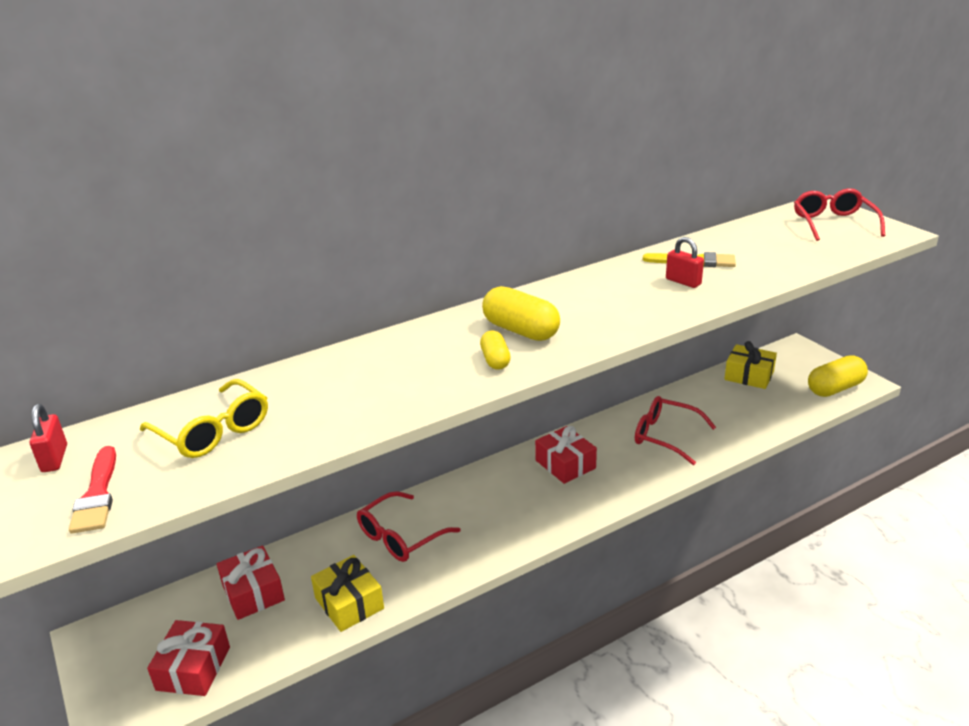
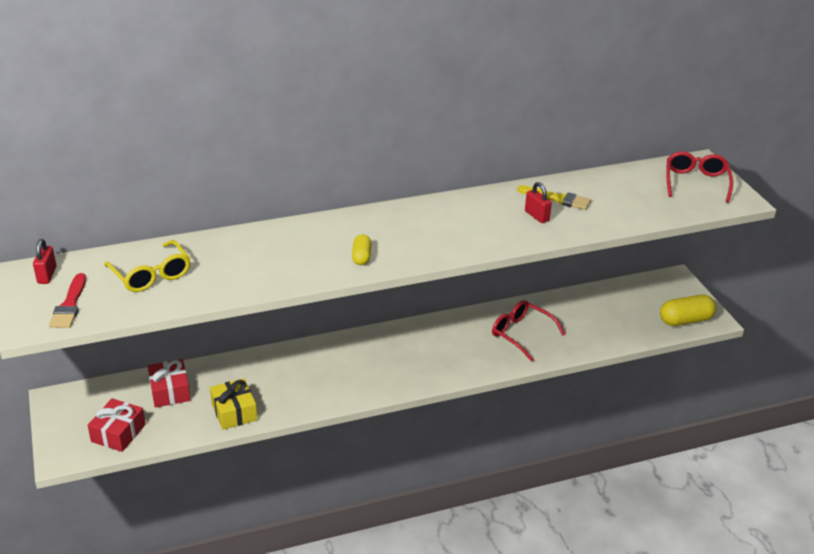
camera: 10 degrees right, 5 degrees up
(400, 536) = (286, 372): red glasses -> none
(521, 330) = (391, 236): yellow capsule -> none
(565, 464) = (431, 341): red gift -> none
(749, 375) = (619, 295): yellow gift -> none

